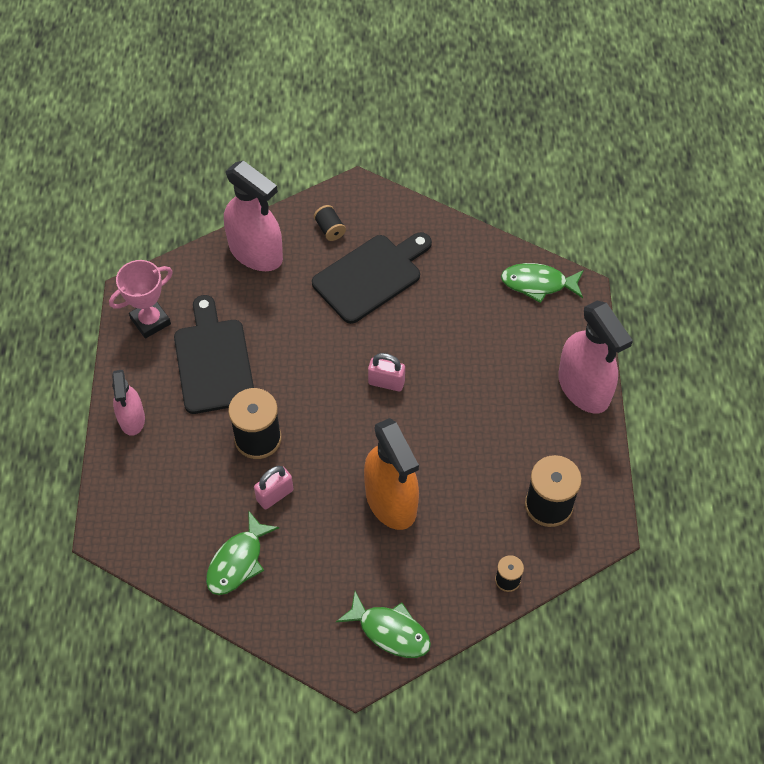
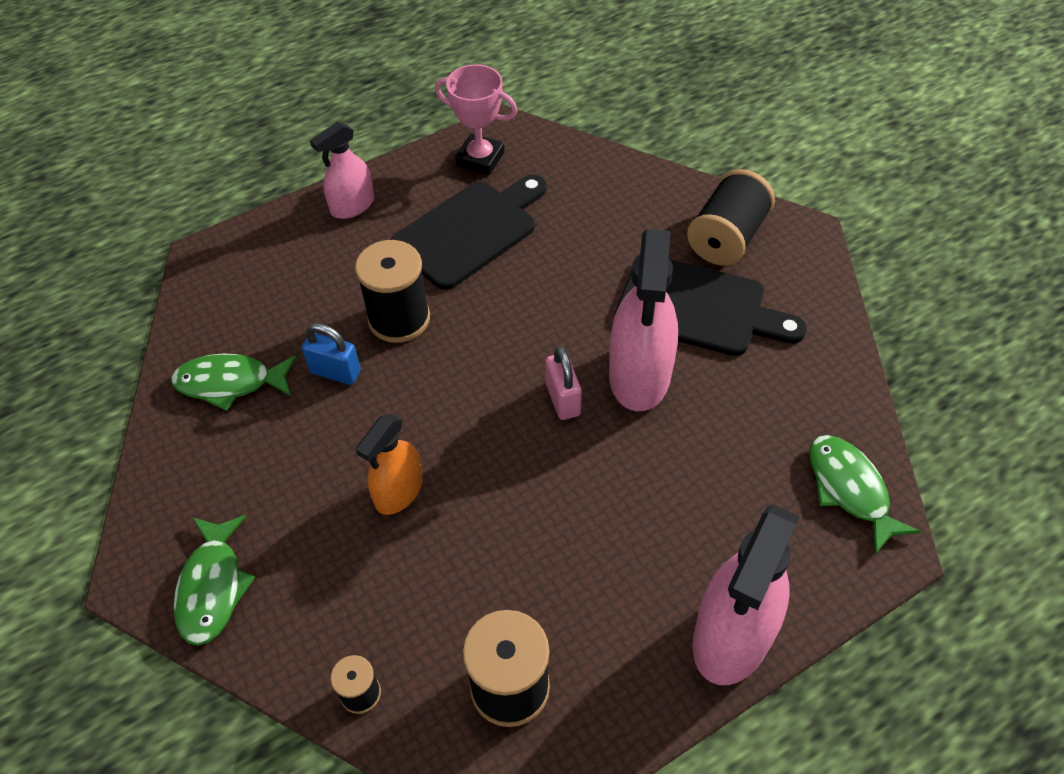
camera: 60 degrees right, 5 degrees down
(256, 252) = (637, 193): pink spray bottle -> pink spray bottle (639, 375)
(275, 495) = (335, 372): pink padlock -> blue padlock
(330, 229) = (726, 238): black spool -> black spool, size x1.95
(391, 501) = (399, 491): orange spray bottle -> orange spray bottle, size x0.59

